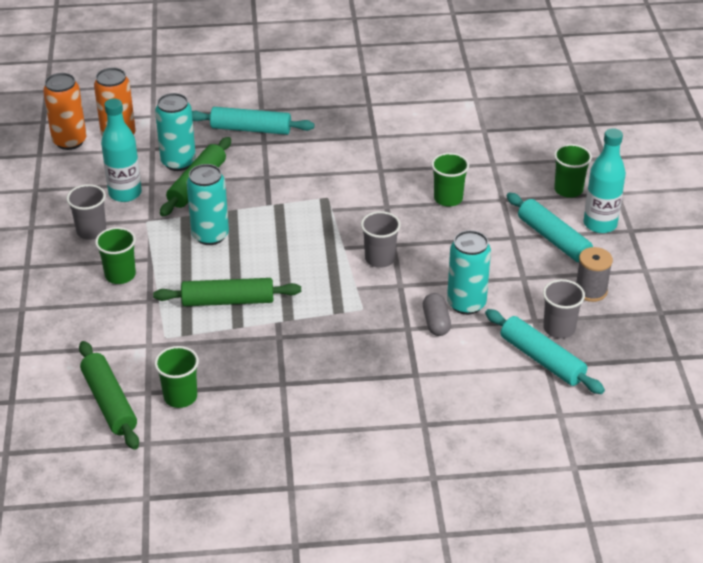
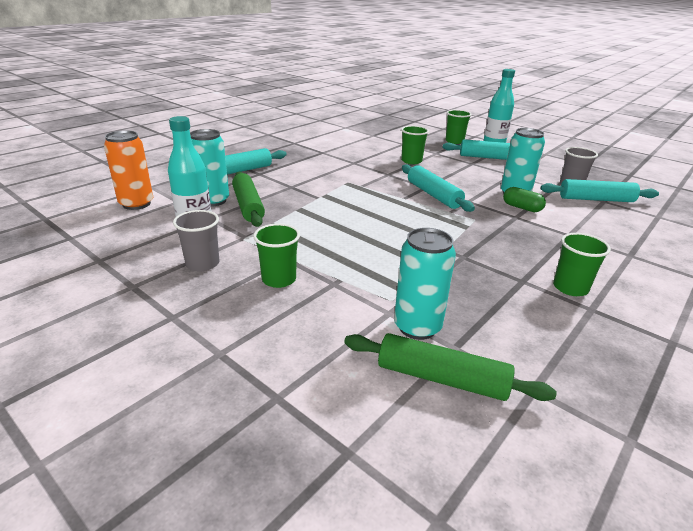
camera: 45 degrees left, 10 degrees down
(69, 141) = (92, 220): orange can -> none
(180, 397) = (483, 333): green cup -> green cup (570, 288)
(210, 235) = (308, 226): turquoise can -> turquoise can (417, 327)
(228, 301) = (391, 254): green rolling pin -> none
(380, 259) = (433, 195): grey cup -> turquoise rolling pin
(436, 322) = (521, 208): grey capsule -> green capsule
(591, 291) = (546, 168): grey spool -> none

